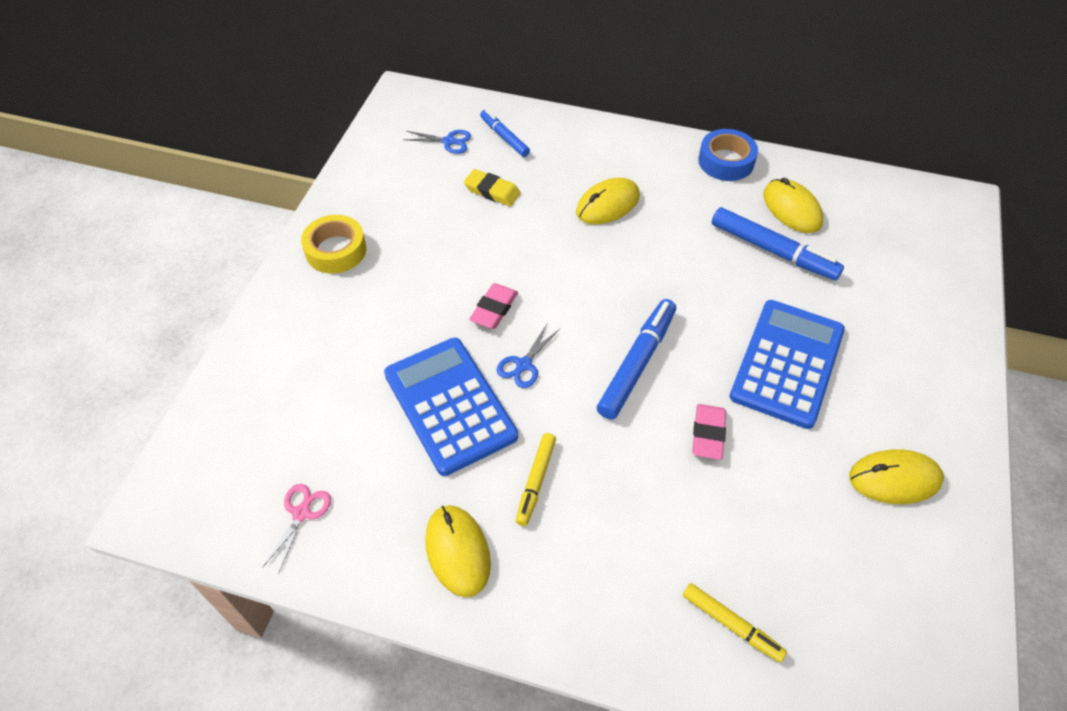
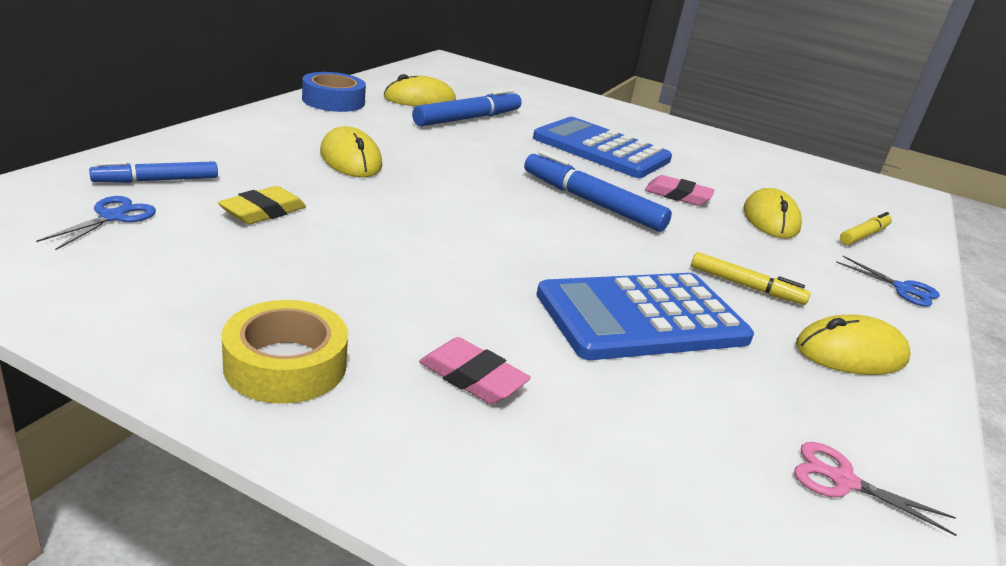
camera: 85 degrees left, 25 degrees down
(494, 309) = (488, 256): pink eraser -> pink eraser (472, 378)
(524, 364) = (583, 258): blue scissors -> blue scissors (903, 289)
(894, 478) = (713, 151): yellow mouse -> yellow mouse (770, 219)

